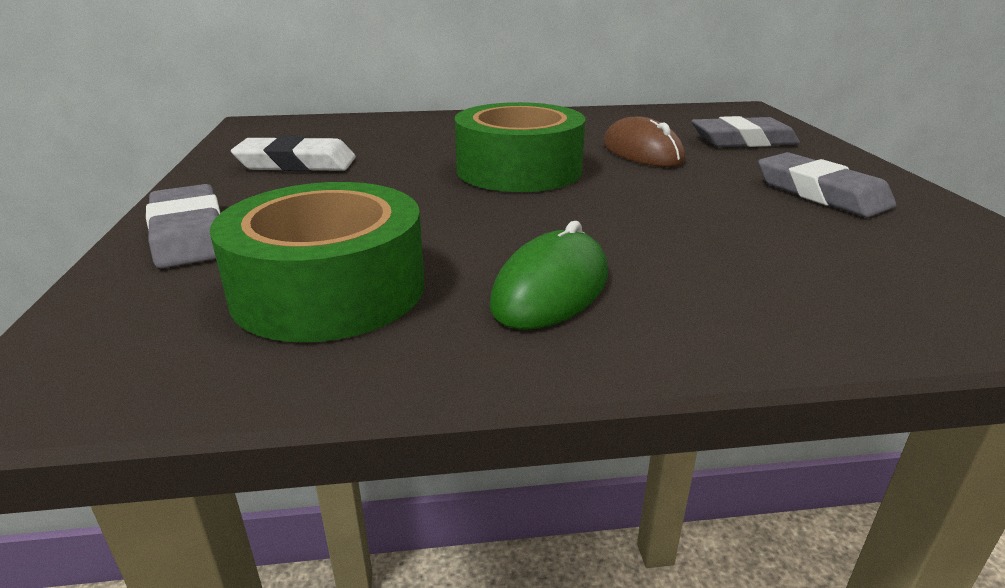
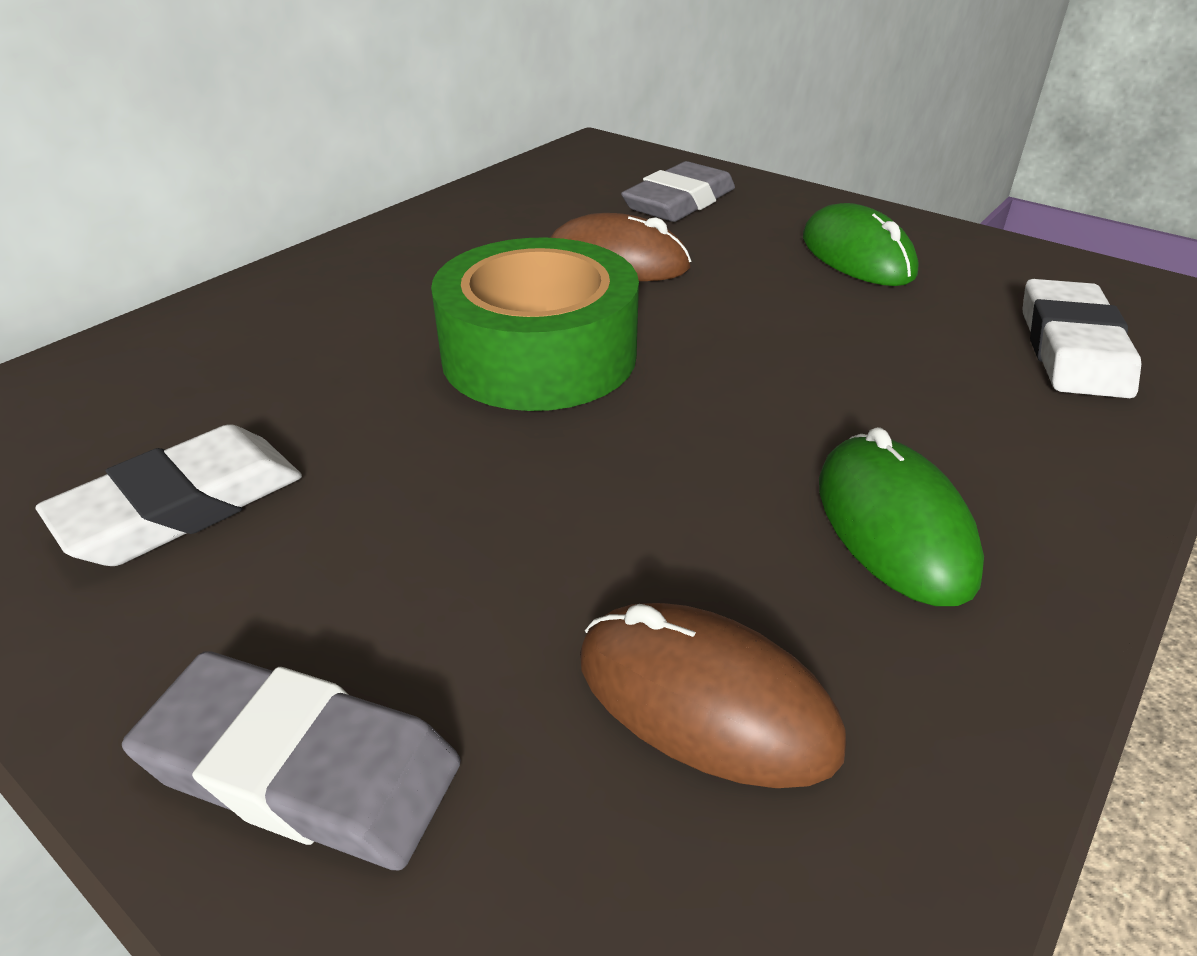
camera: 45 degrees left, 10 degrees up
(329, 289) = (705, 701): green tape -> brown mouse
(821, 193) = (857, 256): grey eraser -> green mouse
(901, 285) = (1072, 348): none -> white eraser

